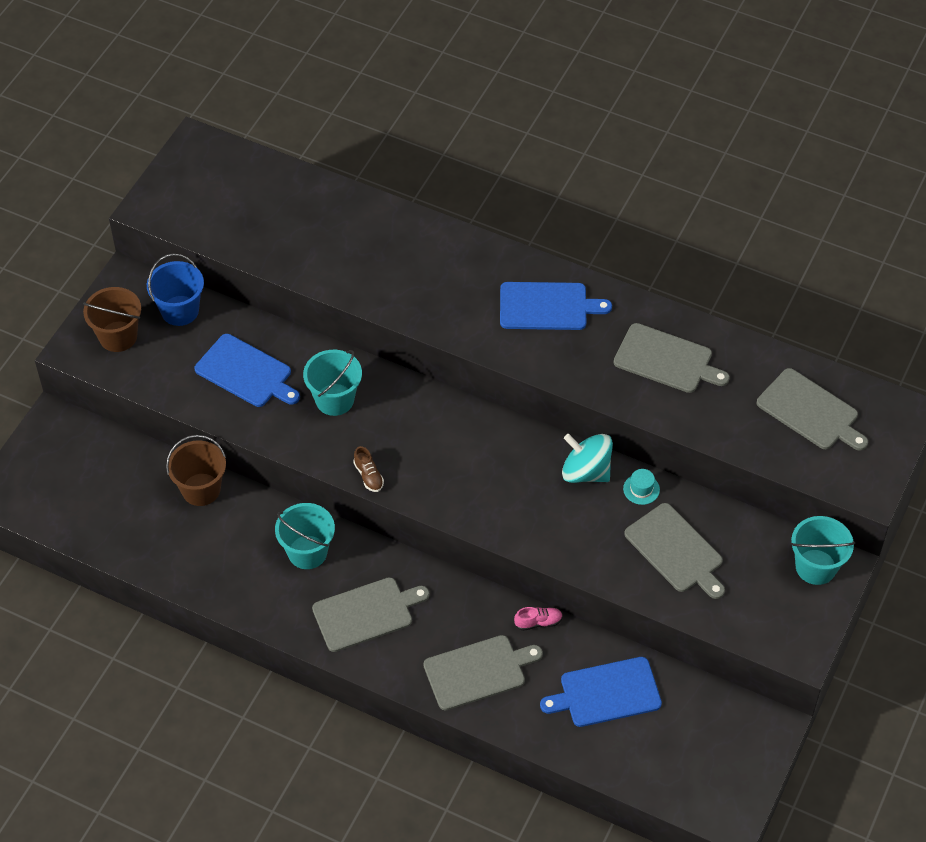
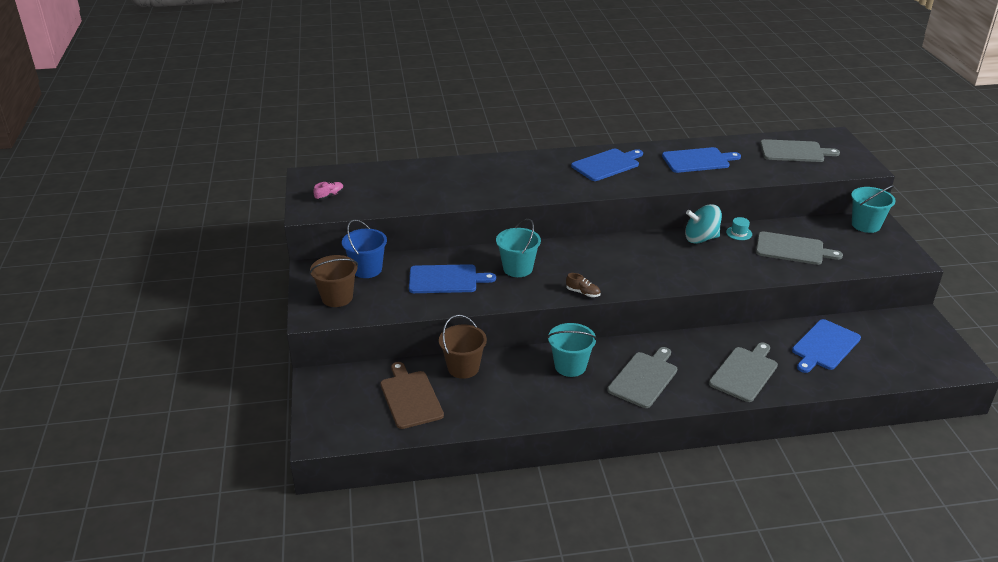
camera: 35 degrees left, 20 degrees down
(119, 497) = (410, 397): none -> brown cutting board
(538, 622) = (745, 333): pink shoe -> pink shoe (329, 196)
(666, 360) = (698, 160): grey cutting board -> blue cutting board

